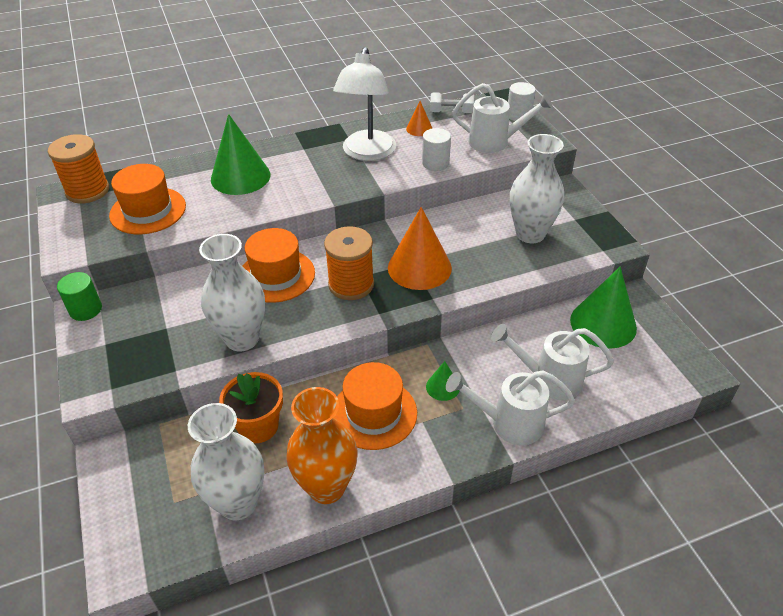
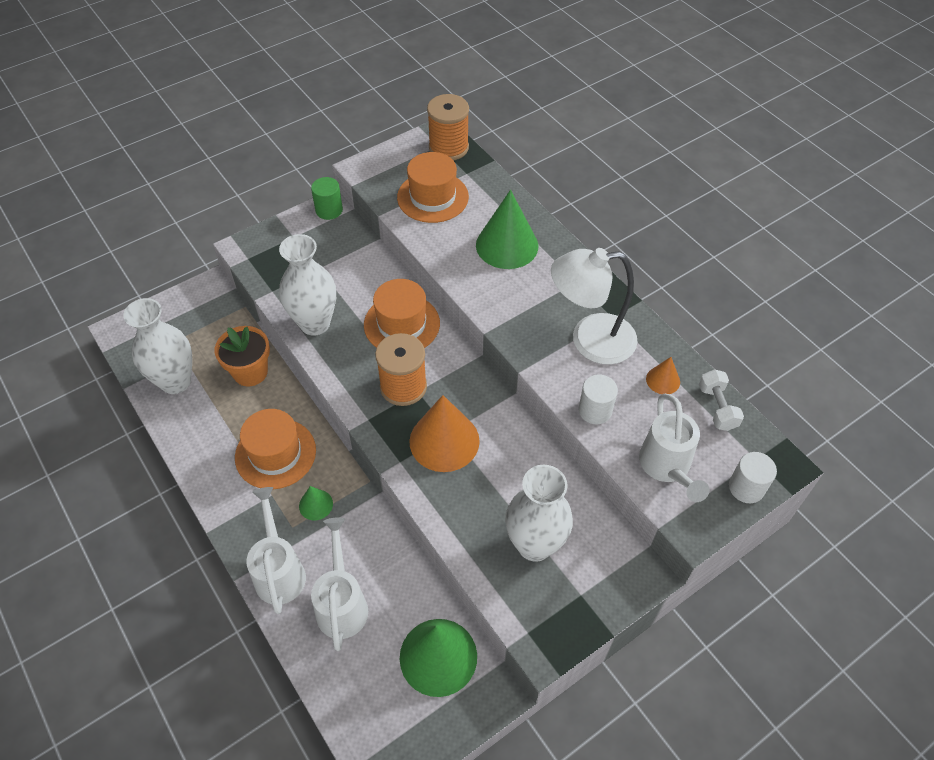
camera: 75 degrees right, 10 degrees up
(326, 487) = (194, 437): orange vase -> none

